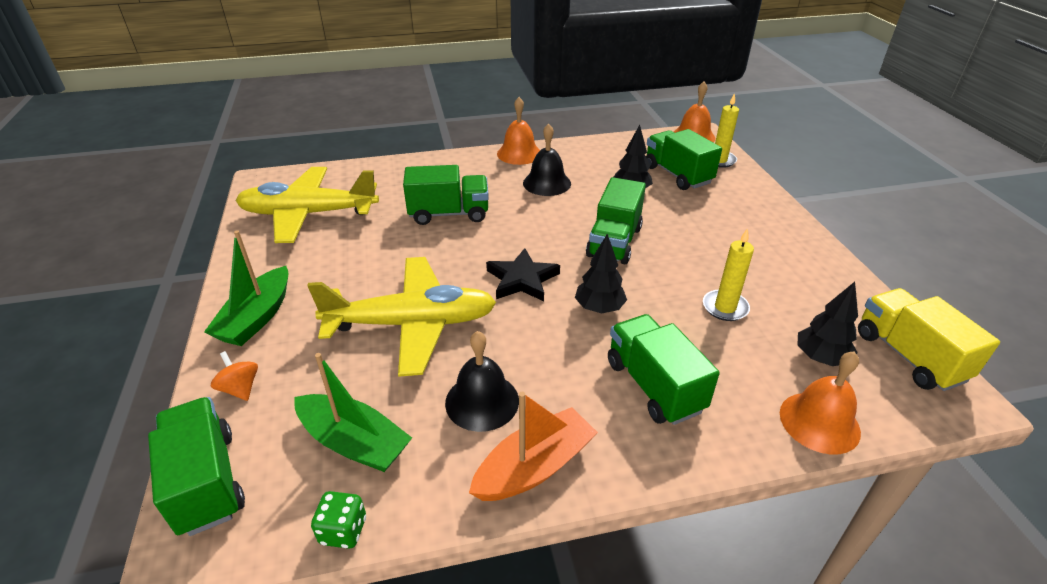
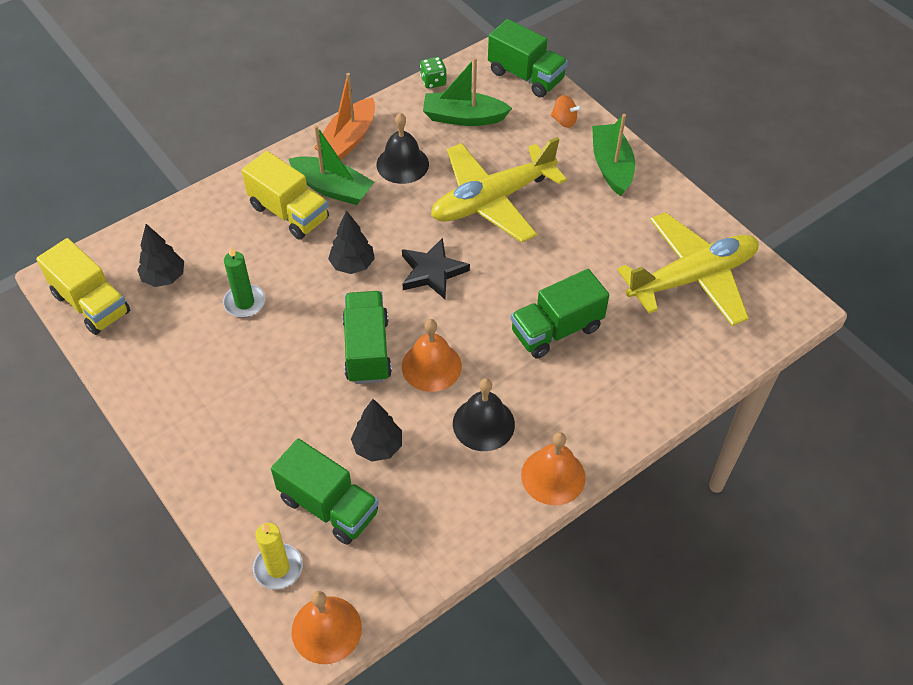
camera: 155 degrees right, 15 degrees up
(587, 399) = (332, 188): none -> green boat
(654, 386) = (289, 212): green truck -> yellow truck
(725, 307) = (244, 302): yellow candle -> green candle
(819, 422) = (170, 224): orange bell -> orange bell (431, 366)

